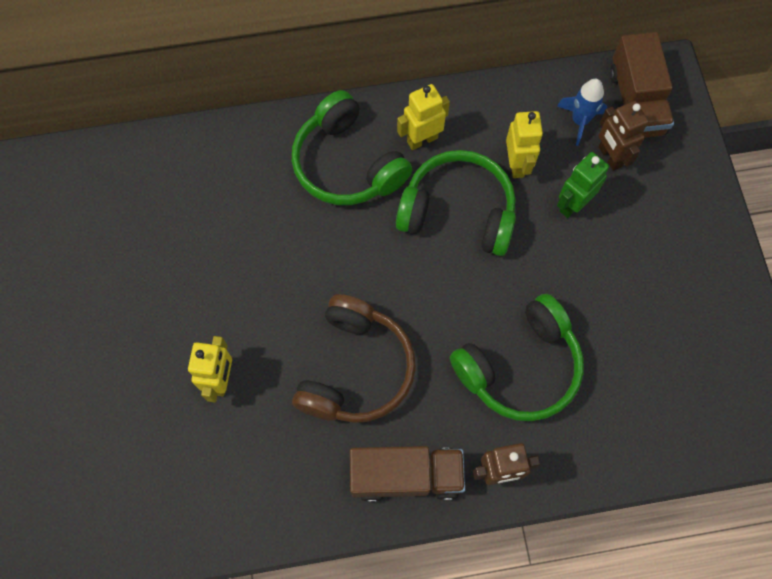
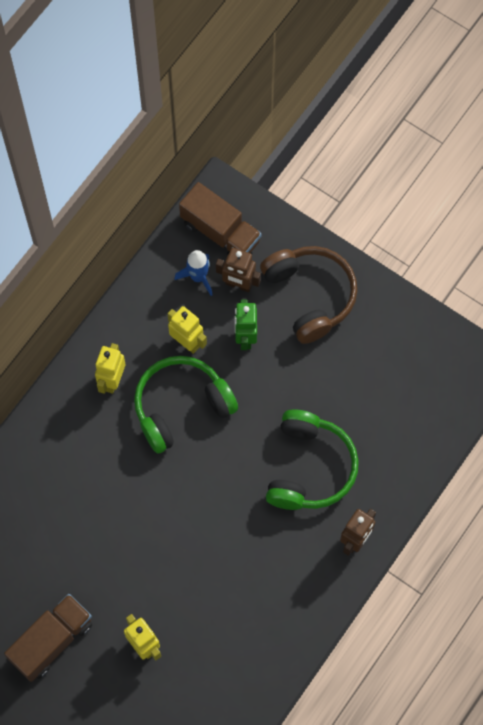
camera: 45 degrees left, 0 degrees up
(347, 164) = (81, 440): green headphones -> none
(355, 369) = (217, 561): brown headphones -> brown headphones (310, 296)
(406, 476) = (307, 593): brown truck -> brown truck (52, 641)

